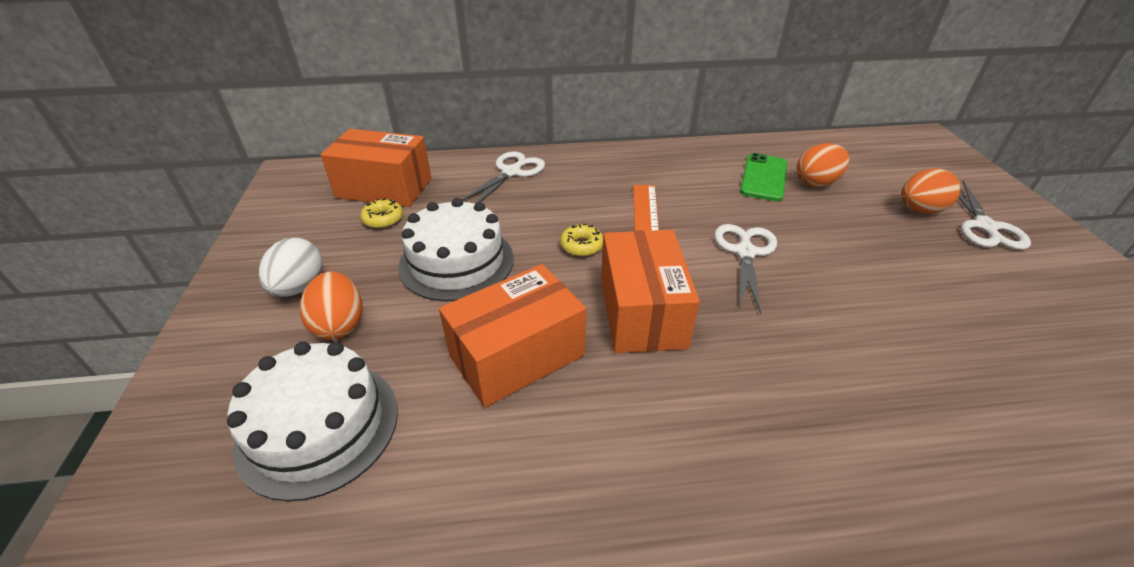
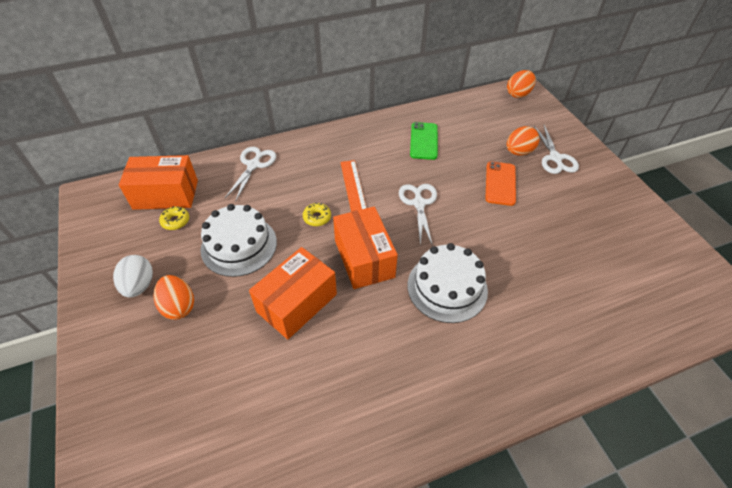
camera: 15 degrees left, 10 degrees up
(319, 426) = (194, 373): white cake -> white cake (447, 287)
(816, 182) = (457, 140): orange egg -> orange egg (518, 94)
(886, 246) = (500, 183): none -> orange phone

